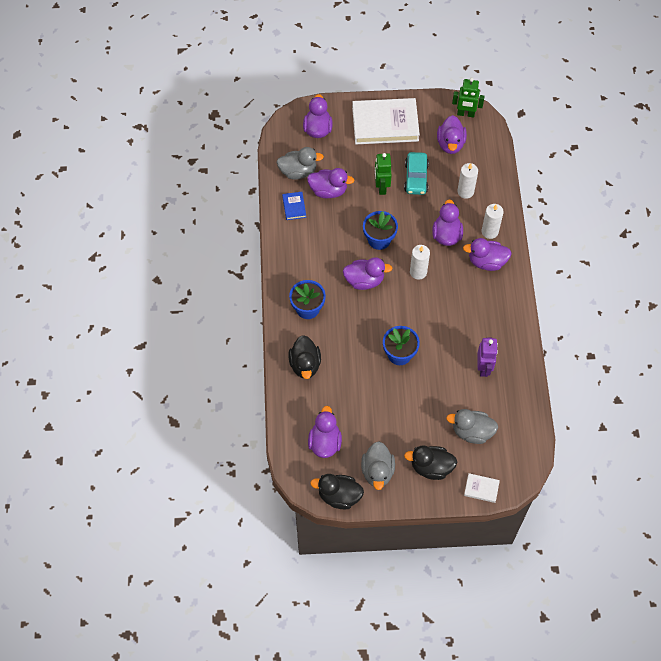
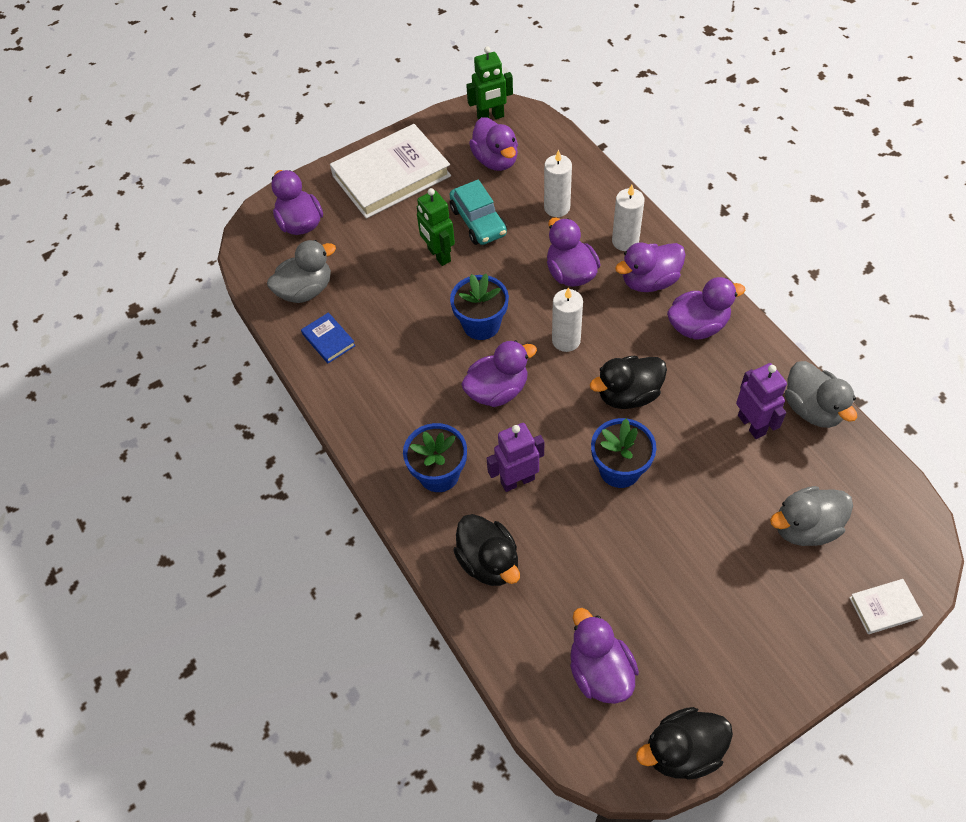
camera: 25 degrees left, 5 degrees down
(328, 191) = (366, 295): purple duck -> purple duck (698, 326)
(344, 332) = (517, 480): none -> purple robot
(377, 471) = (713, 672): grey duck -> grey duck (812, 409)
(431, 467) = (788, 617): black duck -> black duck (628, 395)

